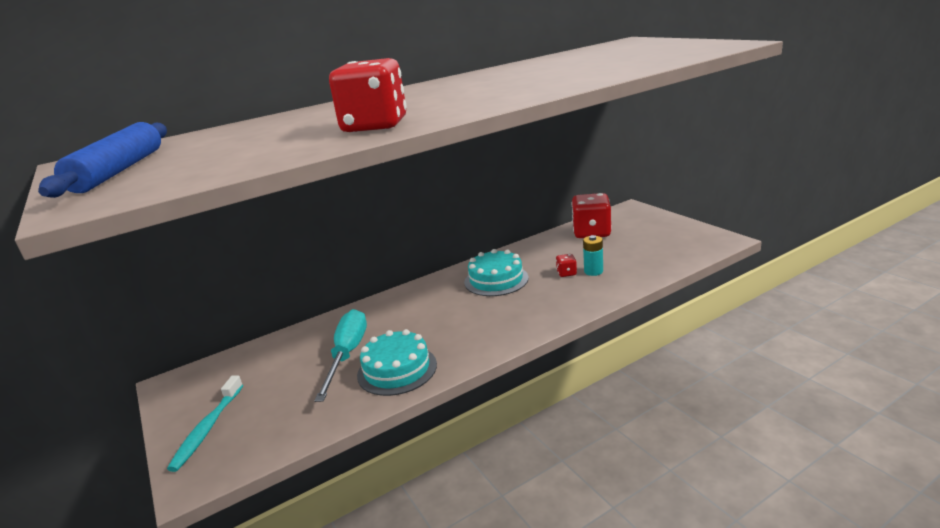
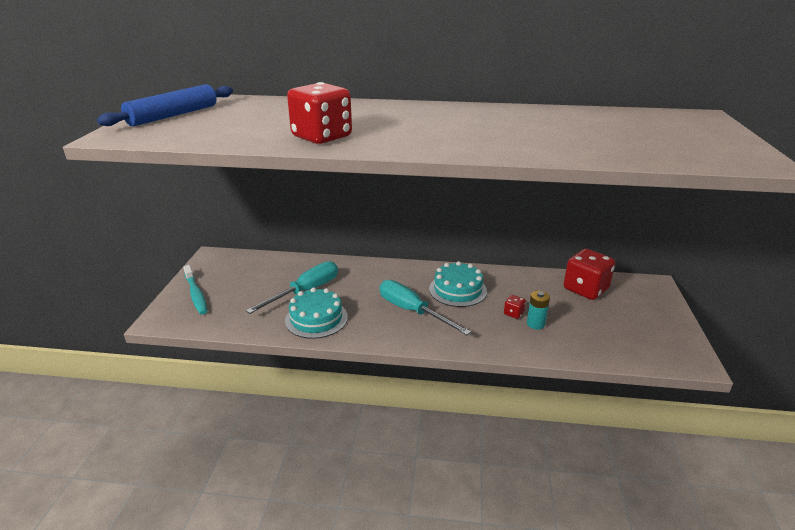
camera: 35 degrees right, 5 degrees up
(207, 428) = (196, 294): turquoise toothbrush -> turquoise toothbrush turned 75 degrees counterclockwise
(482, 314) = (412, 311): none -> turquoise screwdriver

